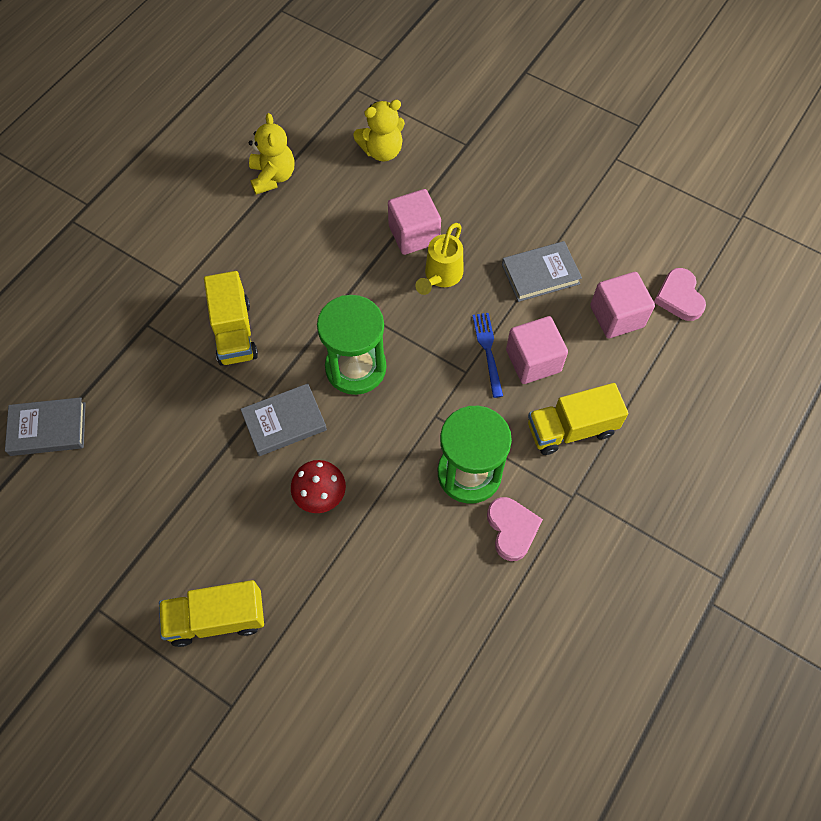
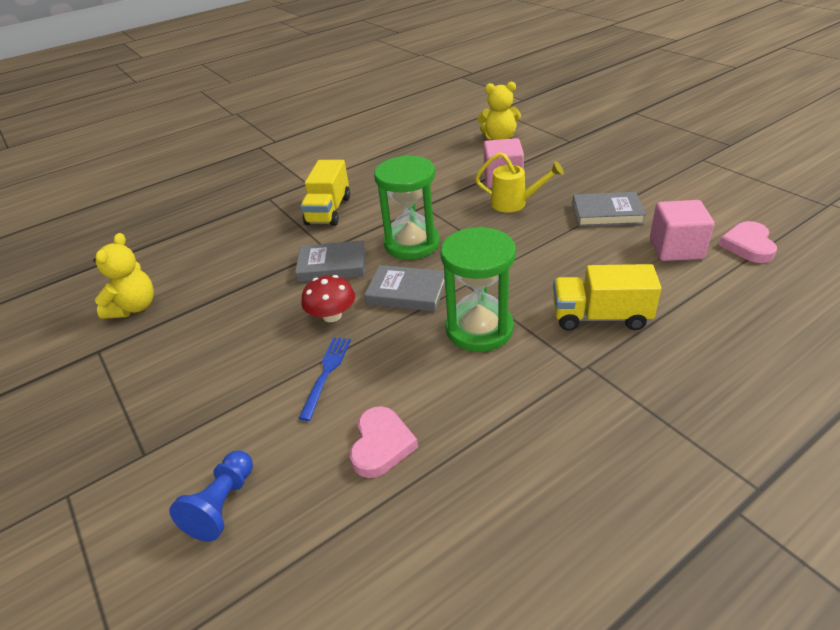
camera: 25 degrees right, 25 degrees down
(48, 429) = (158, 239): grey book -> grey book (406, 292)
(217, 618) = (184, 381): yellow truck -> none
(273, 177) = (409, 142): yellow teddy bear -> yellow teddy bear (134, 307)
(333, 728) = (222, 505): none -> blue pawn
(441, 276) = (514, 203): yellow watering can -> yellow watering can turned 120 degrees counterclockwise
(488, 350) = (536, 251): blue fork -> blue fork (326, 373)
(512, 529) = (504, 380): pink heart -> pink heart (381, 445)
(533, 361) = (578, 264): pink cube -> none

